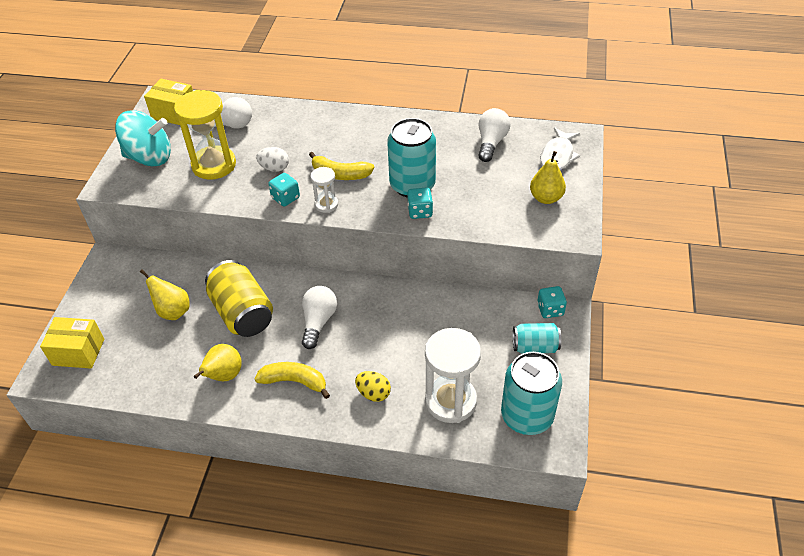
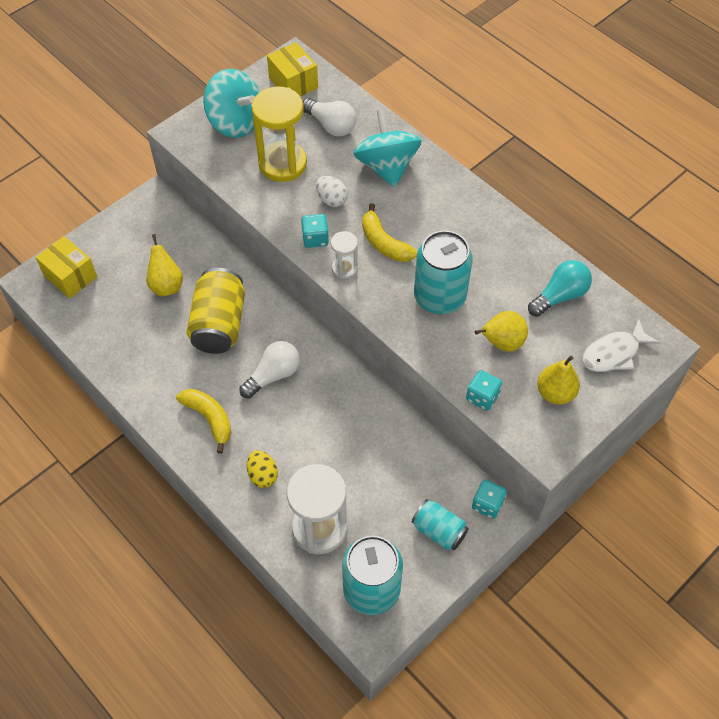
camera: 35 degrees right, 10 degrees up
(224, 376) = (160, 374): yellow pear -> yellow pear (502, 343)
(296, 129) = (386, 166): none -> turquoise spinning top
(420, 212) = (421, 330): turquoise dice -> turquoise dice (482, 397)
(491, 143) = (559, 296): white light bulb -> turquoise light bulb

